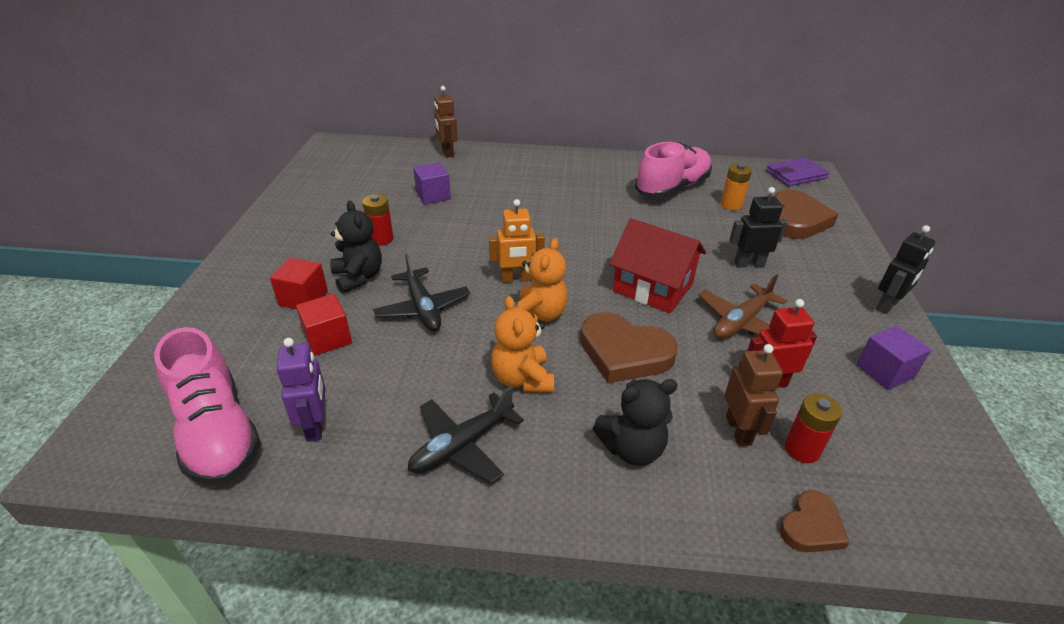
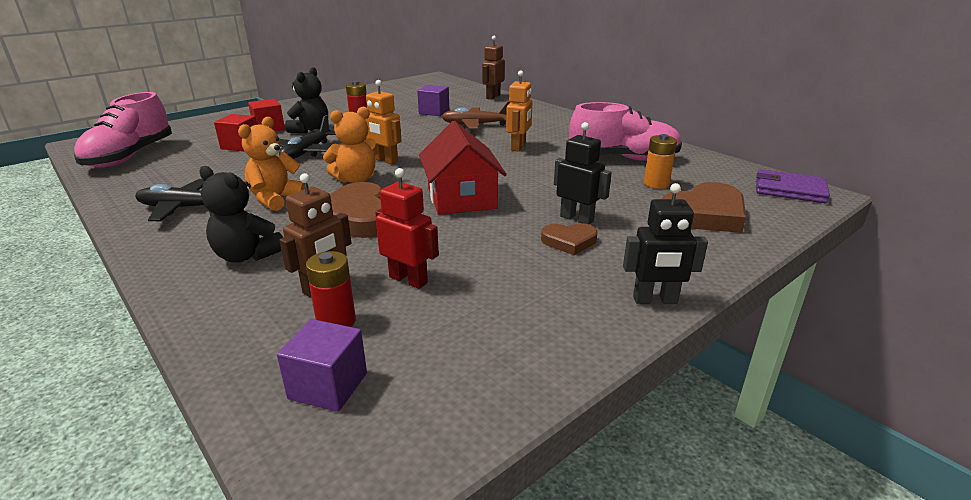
camera: 45 degrees right, 10 degrees down
(316, 425) = (160, 171): purple robot -> none
(586, 209) = (518, 147): none -> orange robot
(741, 322) = (479, 242): brown plane -> brown plane (476, 125)
(811, 526) = (234, 356): brown heart -> brown heart (569, 241)
(884, 371) = (528, 330): purple cube -> purple cube (328, 386)

